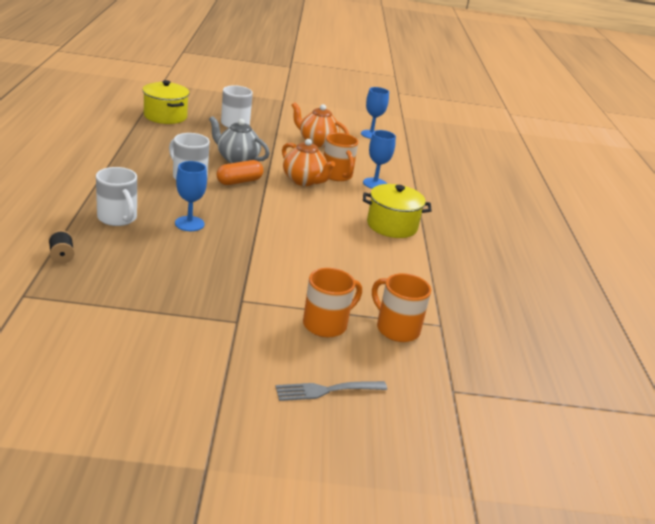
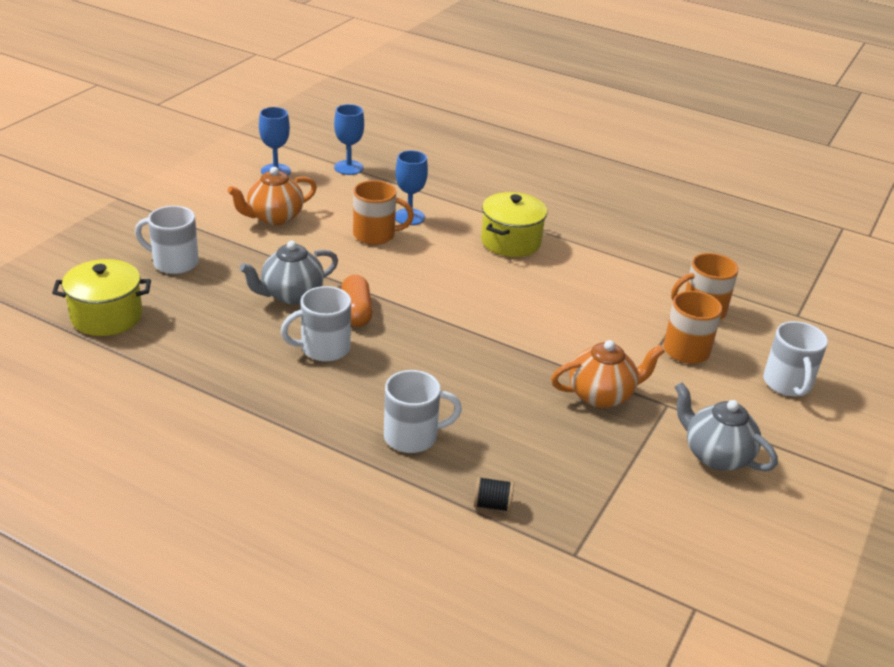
camera: 60 degrees left, 5 degrees up
(184, 354) = (716, 455): none -> grey teapot
(189, 224) = (450, 381): blue goblet -> blue goblet (348, 167)
(304, 181) = (378, 263): orange teapot -> orange teapot (601, 395)
(326, 390) = (787, 384): grey fork -> white mug

